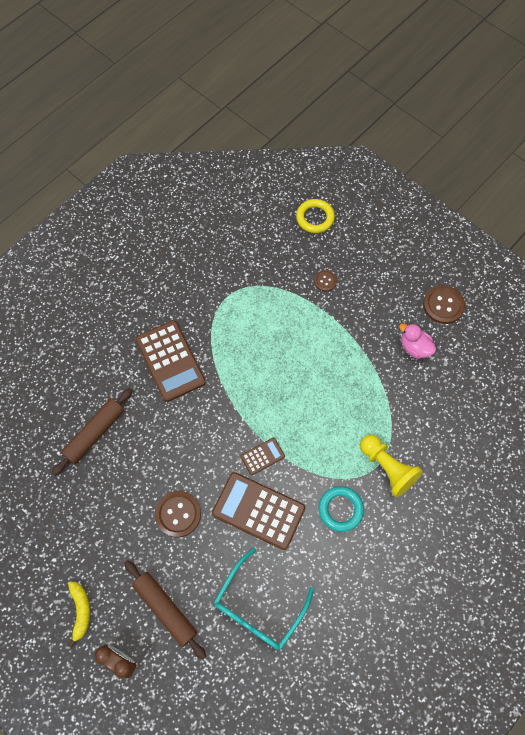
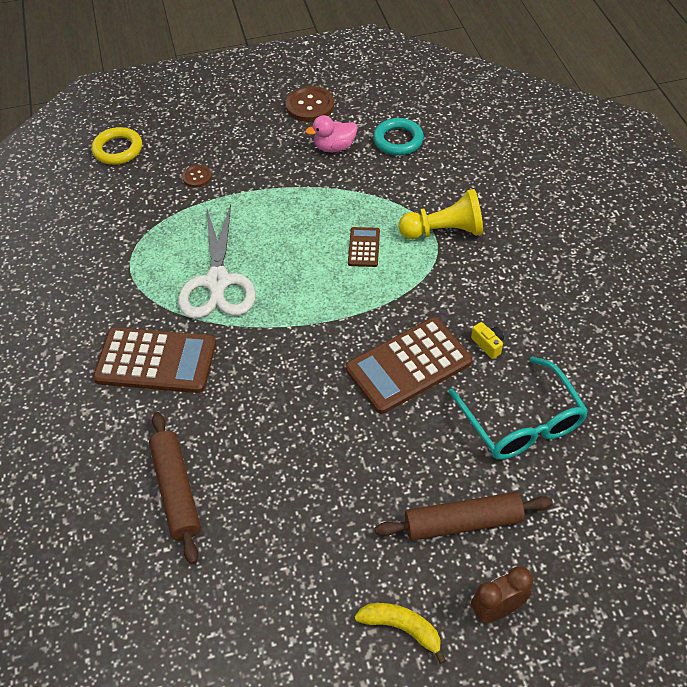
camera: 55 degrees left, 15 degrees down
(178, 514) = (353, 449): brown button -> none
(249, 354) = (217, 282): none -> white scissors
(262, 456) = (348, 330): brown calculator -> brown calculator (364, 247)
(307, 552) = (488, 344): none -> yellow camera
(340, 509) = (460, 291): turquoise ring -> turquoise ring (398, 140)

